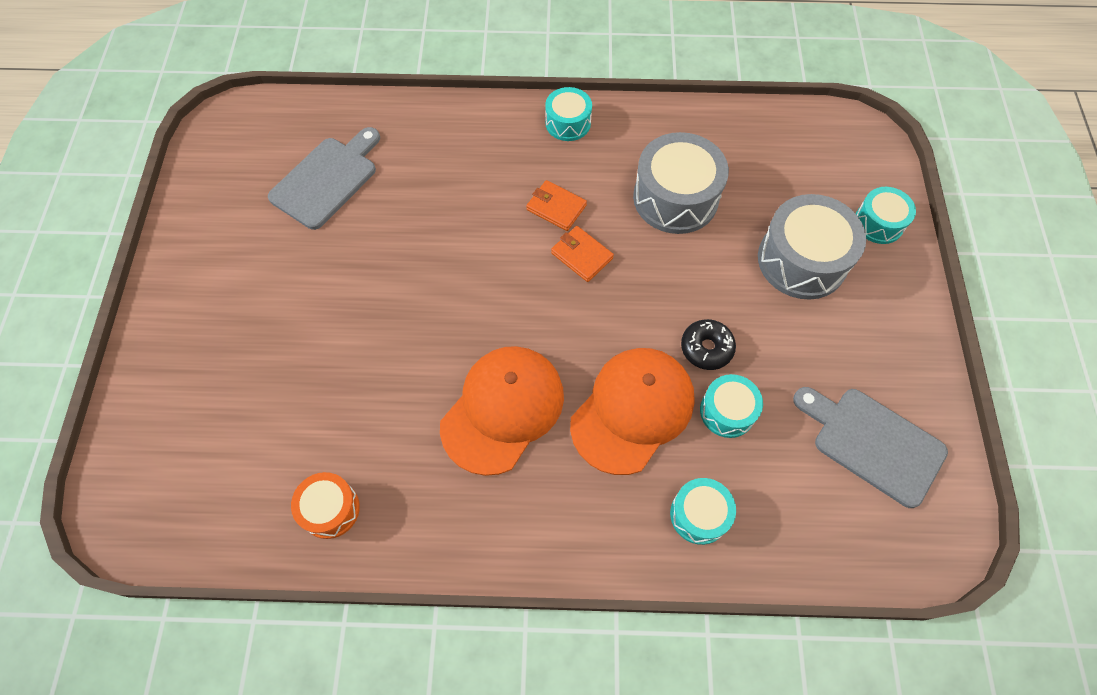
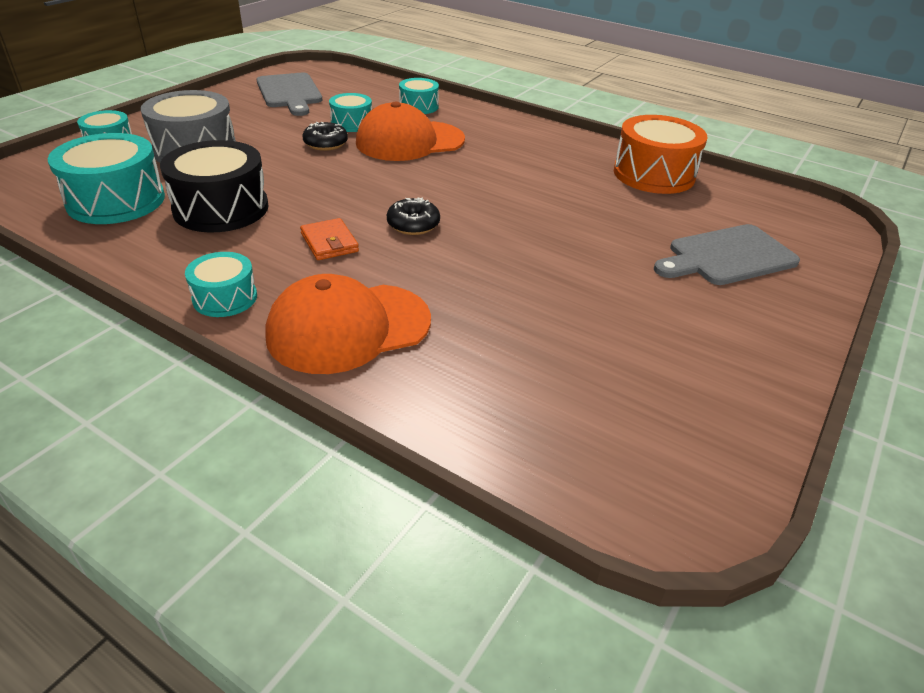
camera: 150 degrees left, 25 degrees down
(327, 179) = (552, 365): grey cutting board -> grey cutting board (727, 257)
(330, 509) = (654, 174): orange drum -> orange drum, size x1.77
(503, 410) = (498, 169): orange cap -> orange cap (348, 328)
(513, 266) = (413, 225): none -> black donut
(581, 256) = (348, 209): orange wallet -> none
(675, 198) = (221, 208): grey drum -> black drum
(758, 161) = (116, 201): none -> turquoise drum

